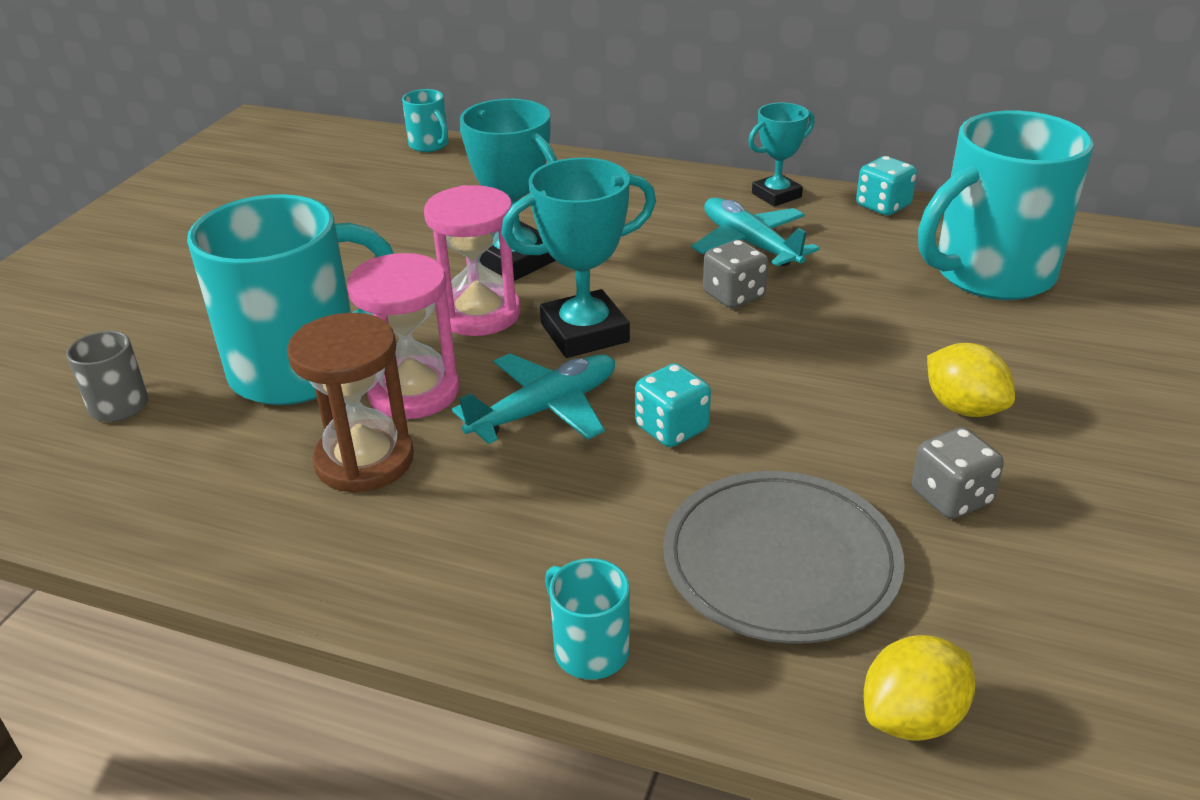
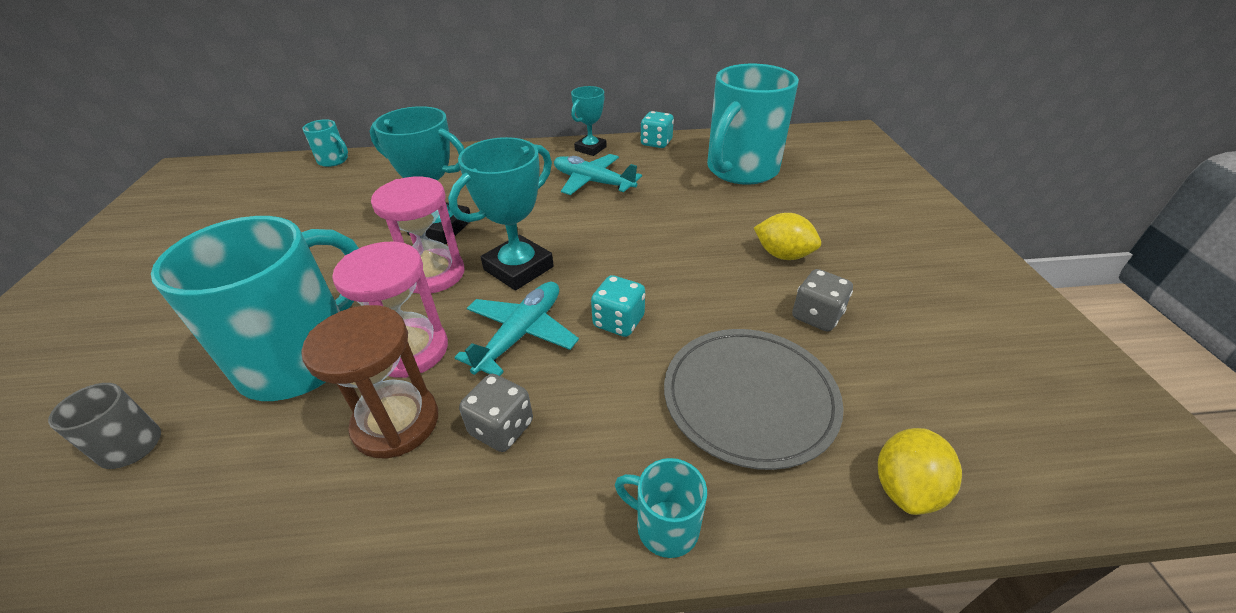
camera: 25 degrees left, 5 degrees up
(733, 296) = (603, 218): grey dice -> grey dice (501, 428)

